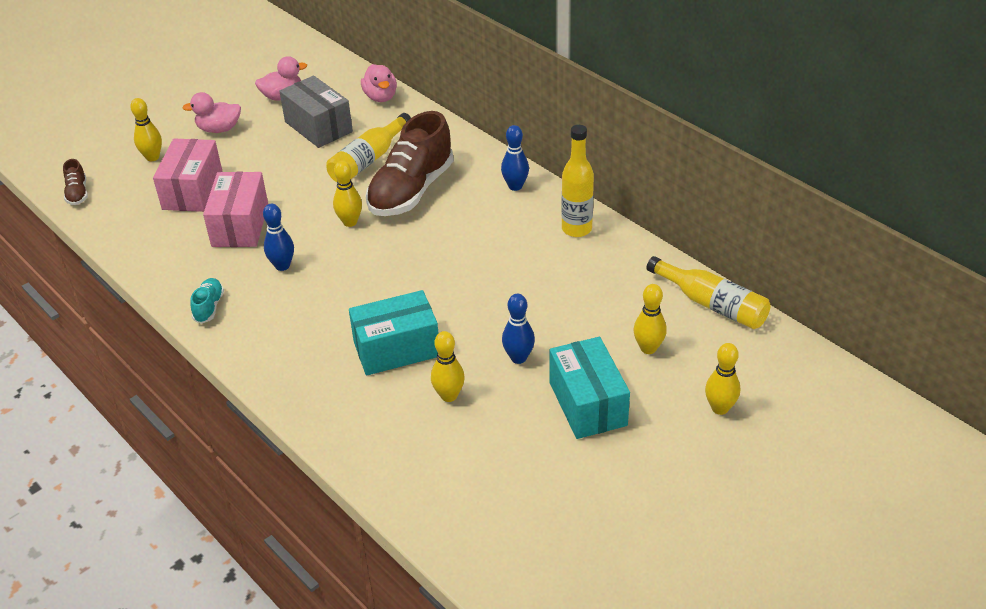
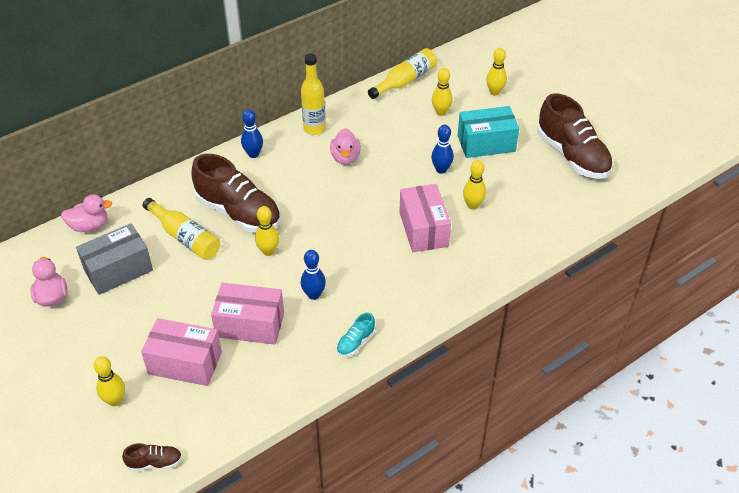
camera: 85 degrees left, 5 degrees up
(209, 307) = (355, 342): turquoise shoe -> turquoise shoe turned 60 degrees counterclockwise
(219, 129) = (88, 346): pink duck -> pink duck (345, 158)
(396, 349) = (423, 229): turquoise box -> pink box
(582, 512) = (572, 156): none -> brown shoe

